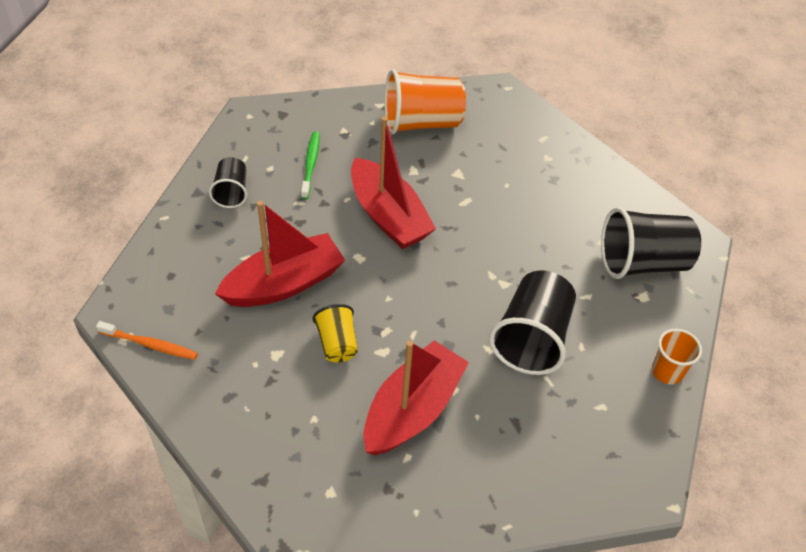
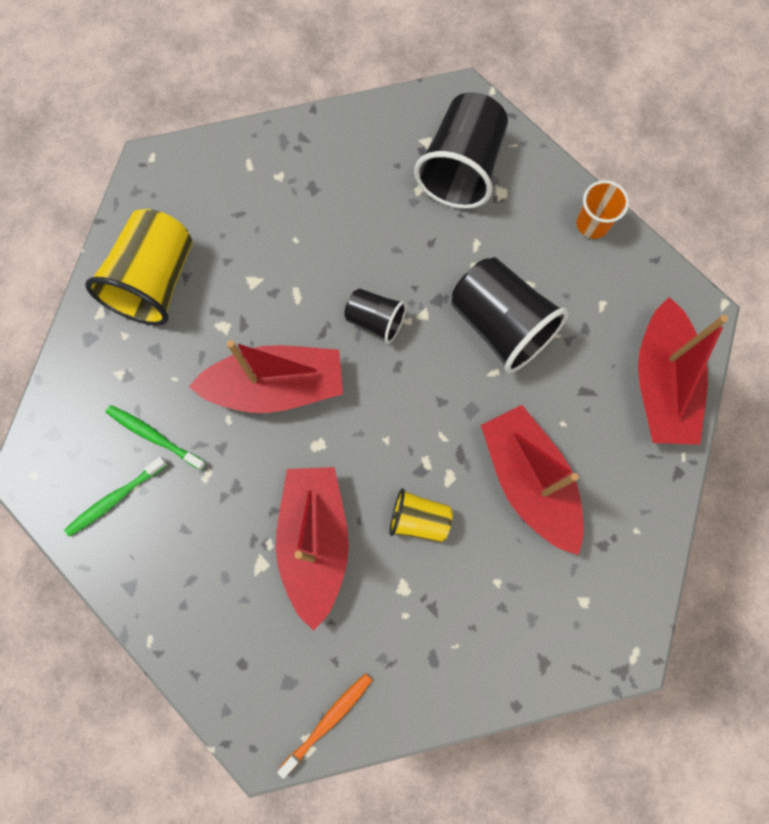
camera: 60 degrees left, 25 degrees up
(231, 192) = (150, 546): black cup -> black cup (375, 320)
(255, 161) = (115, 498): none -> green toothbrush
(421, 122) = (155, 281): orange cup -> yellow cup
(563, 481) = (661, 383): none -> red boat

